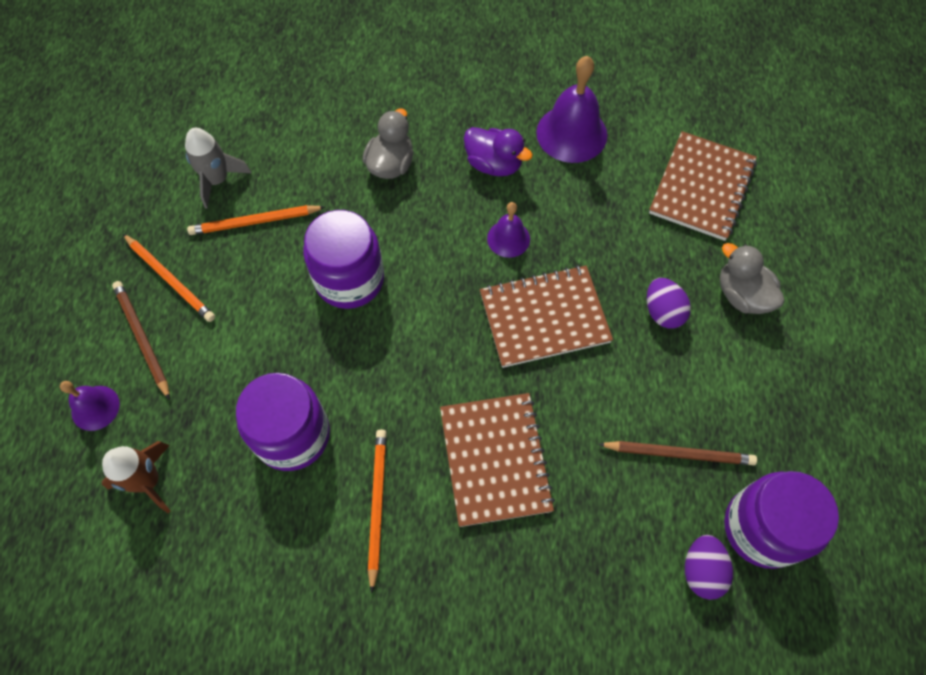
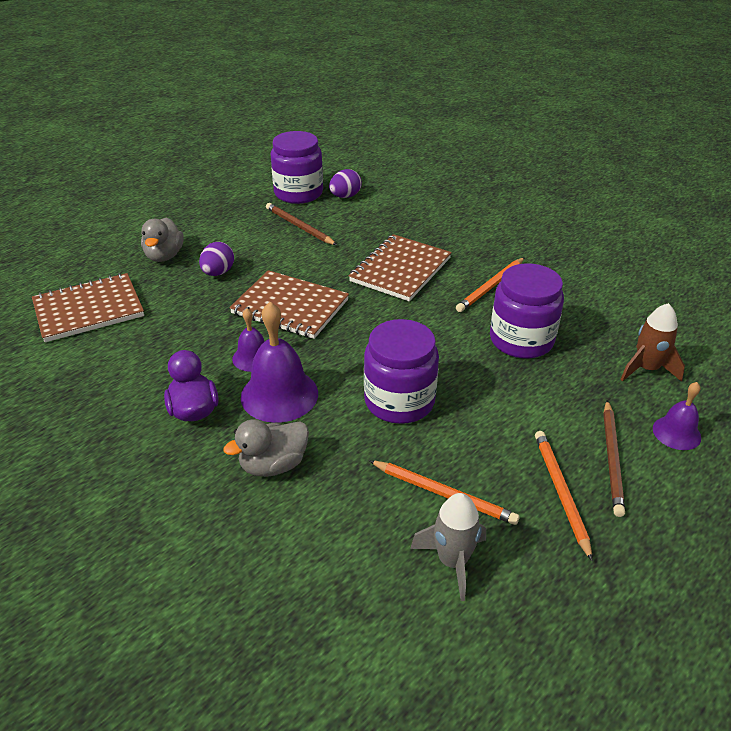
camera: 140 degrees left, 25 degrees down
(571, 133) = (106, 393): purple bell -> purple bell (279, 395)

